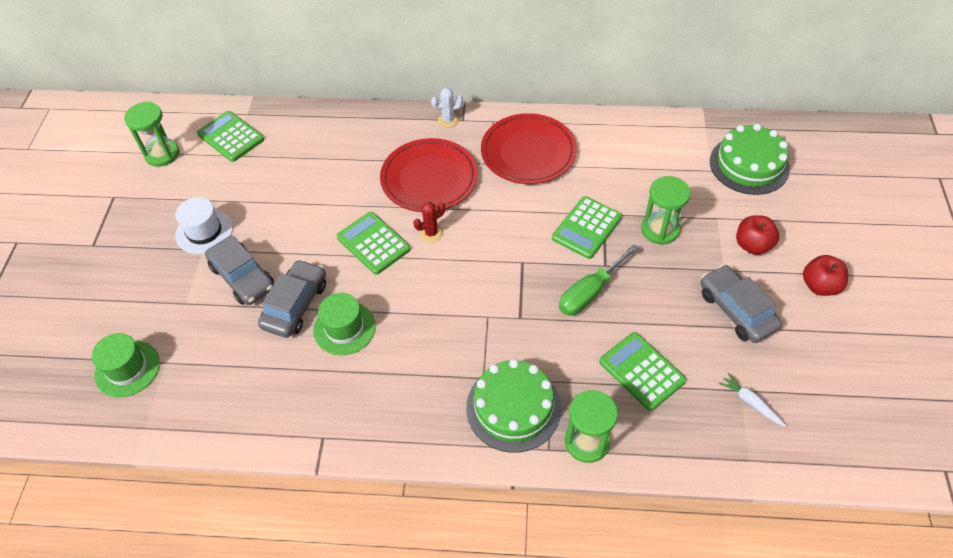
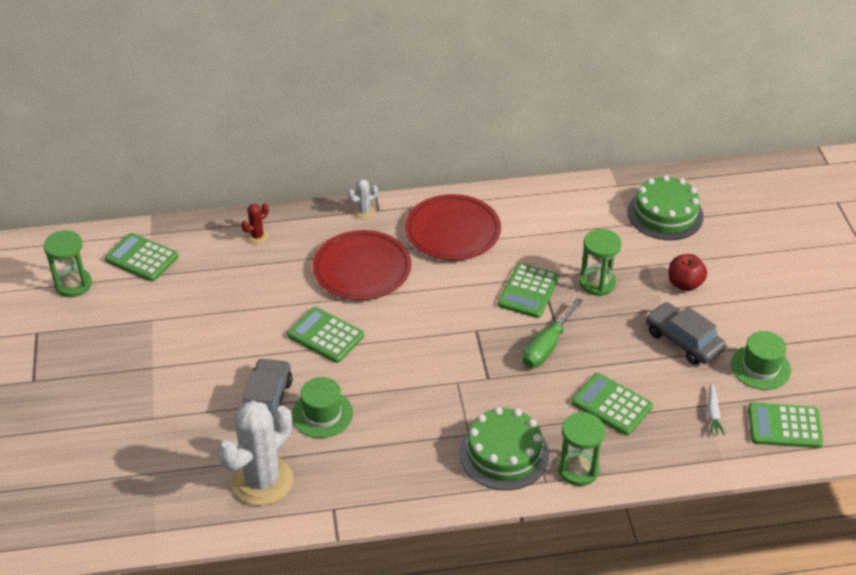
camera: 15 degrees left, 10 degrees down
(127, 368) = (116, 484): green hat -> green hat (760, 367)
(204, 231) = (147, 350): white hat -> none
(242, 277) = (203, 386): grey car -> none
(264, 392) = (262, 481): none -> white cactus
(431, 233) = (380, 318): red cactus -> red cactus (257, 236)
(750, 402) = (713, 413): white carrot -> white carrot turned 120 degrees counterclockwise
(819, 286) = (751, 309): red apple -> none
(829, 433) = (784, 426): none -> green calculator

